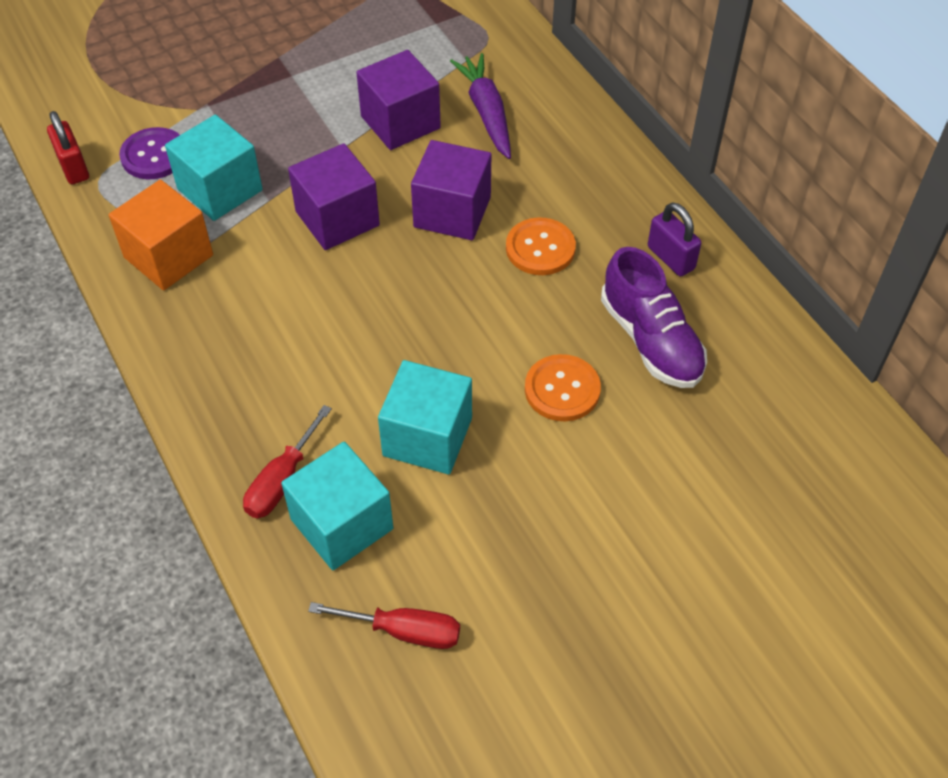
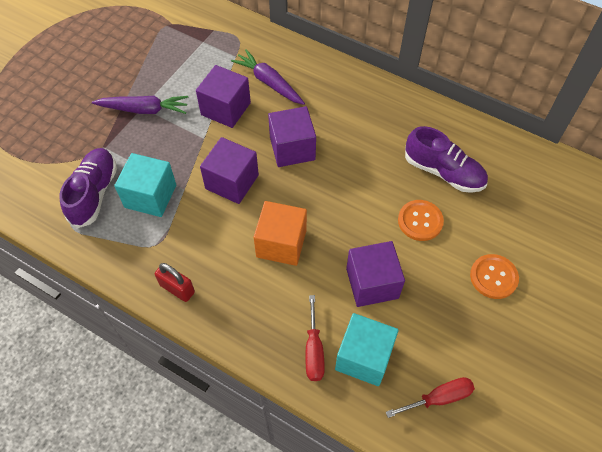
camera: 30 degrees left, 5 degrees up
(73, 167) = (48, 224): red padlock -> red padlock (177, 288)
(154, 155) = (94, 193): purple button -> purple shoe
(168, 256) = (150, 251): orange cube -> orange cube (281, 243)
(292, 79) = (144, 109): none -> purple carrot
(427, 437) = (372, 283): turquoise cube -> purple cube
(540, 248) = (353, 148): orange button -> orange button (493, 277)
(670, 258) = (421, 122): purple padlock -> none

